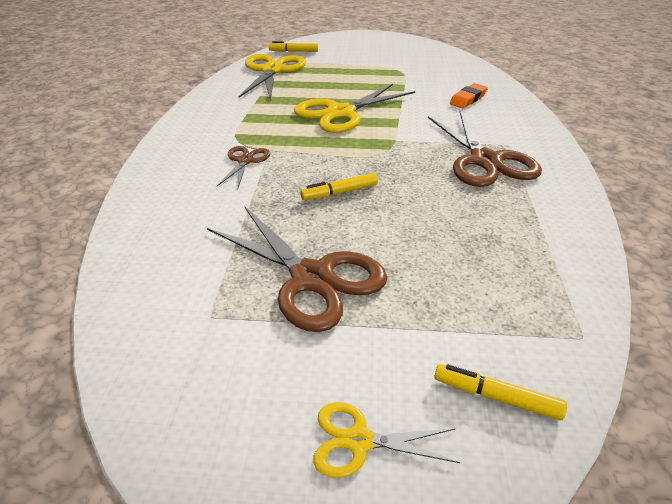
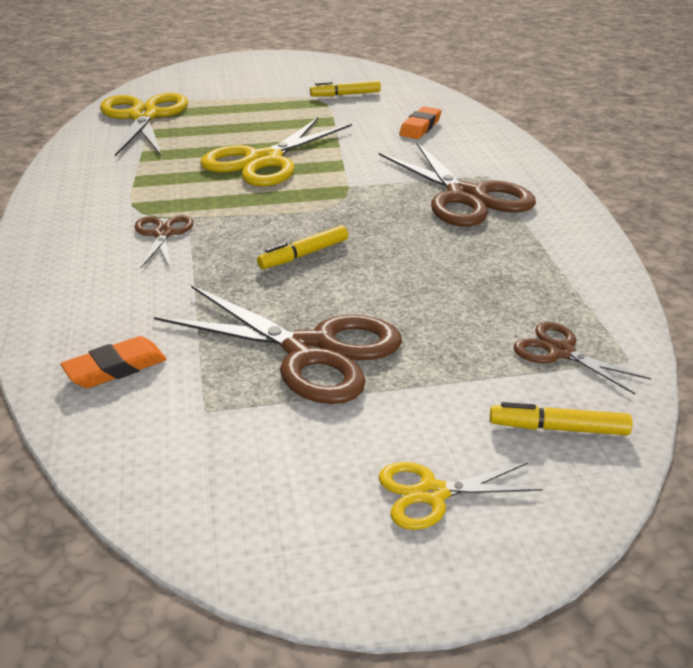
camera: 15 degrees left, 5 degrees down
(162, 266) = (115, 368): none -> orange eraser
(293, 51) = (162, 88): yellow marker -> yellow marker (345, 95)
(521, 317) = (560, 352): none -> brown scissors

